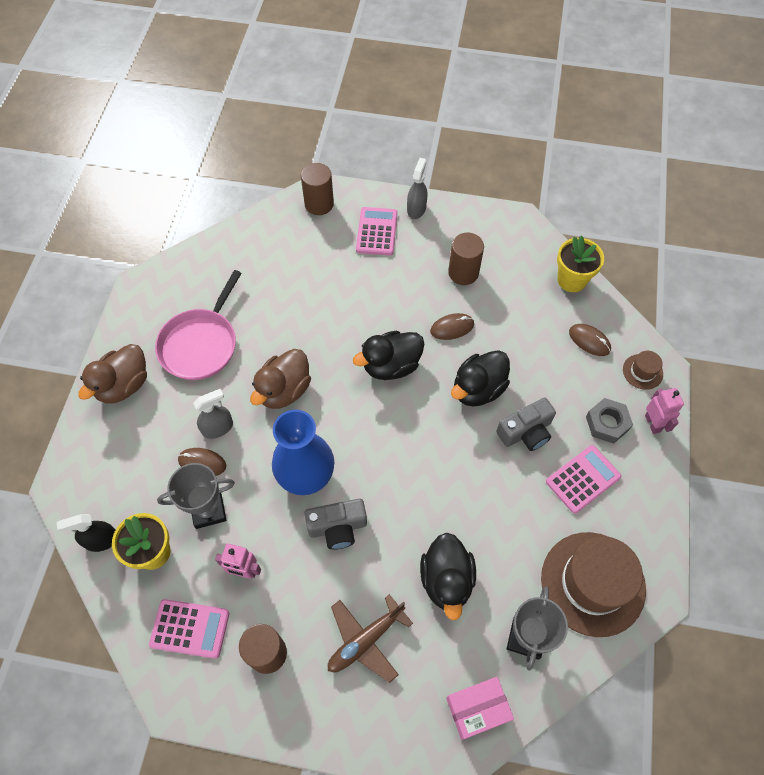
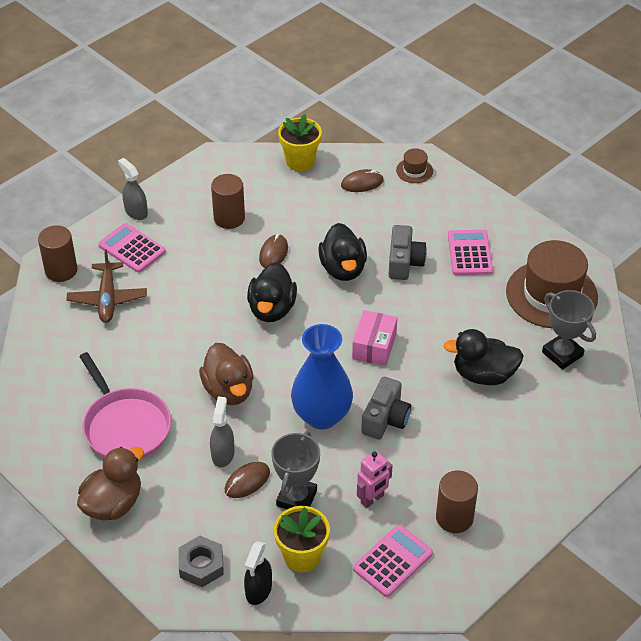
camera: 55 degrees left, 15 degrees down
(123, 385) = (113, 504): brown duck -> brown duck turned 120 degrees counterclockwise
(365, 640) = (492, 449): brown plane -> brown plane (107, 298)
(446, 580) = (483, 375): black duck -> black duck turned 150 degrees clockwise
(477, 709) = (593, 410): pink box -> pink box (374, 346)
(607, 423) = (438, 214): grey nut -> grey nut (201, 565)
(652, 423) = (459, 190): pink robot -> none

